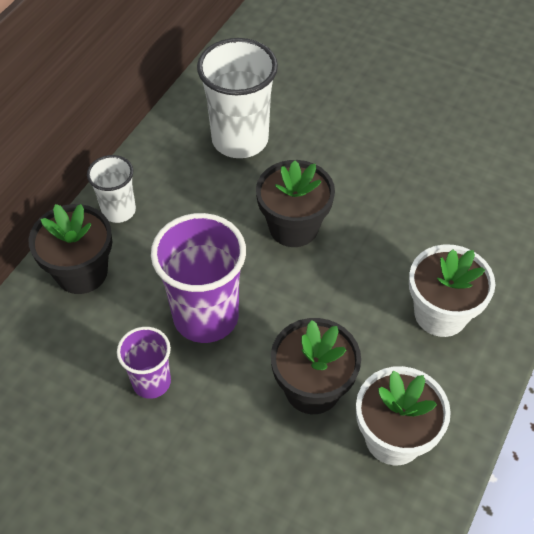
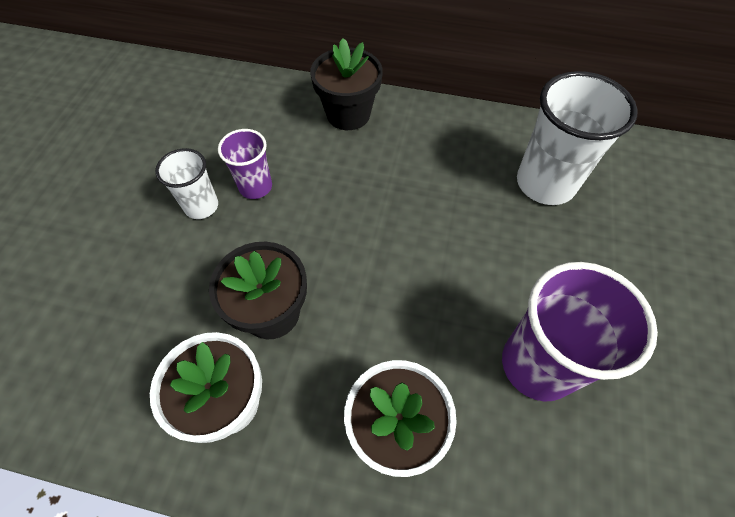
camera: 75 degrees right, 5 degrees up
(119, 210) = (419, 119): white cup -> white cup (201, 206)
(206, 316) = (329, 208): purple cup -> purple cup (537, 364)
(293, 227) = (456, 254): black flower pot -> none

